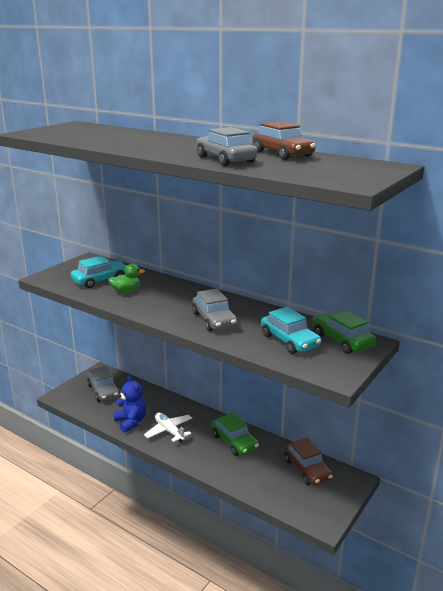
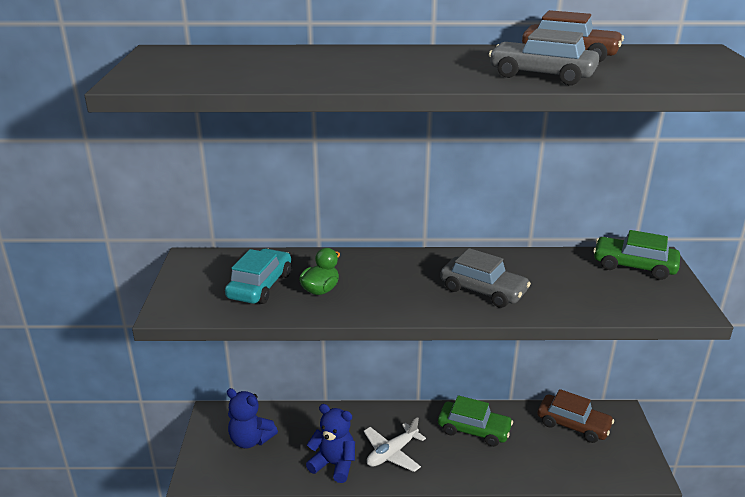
camera: 35 degrees left, 5 degrees up
(103, 391) = (250, 440): grey car -> blue teddy bear
(169, 431) = (392, 453): white plane -> white plane turned 60 degrees counterclockwise
(289, 341) = (592, 286): turquoise car -> none

